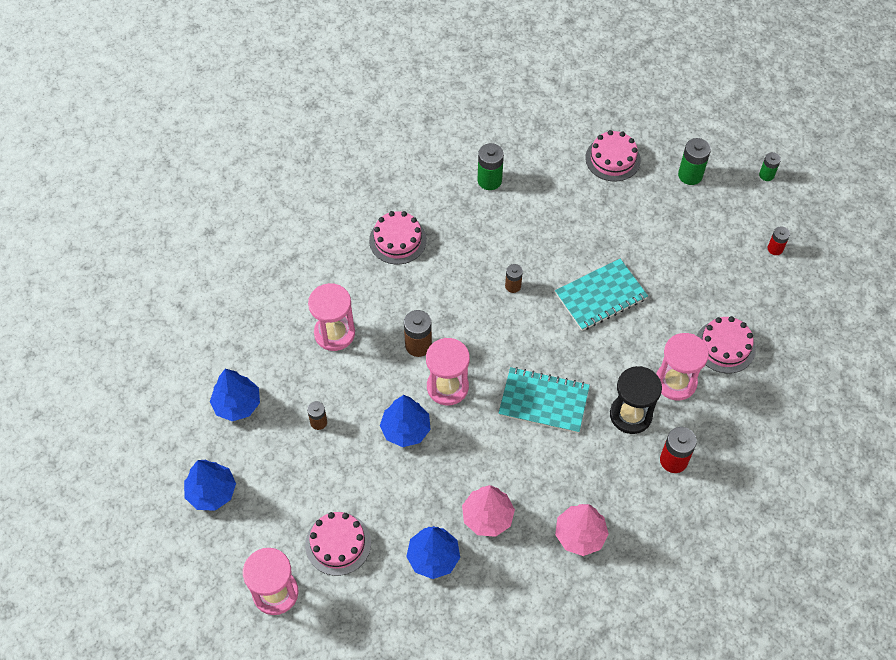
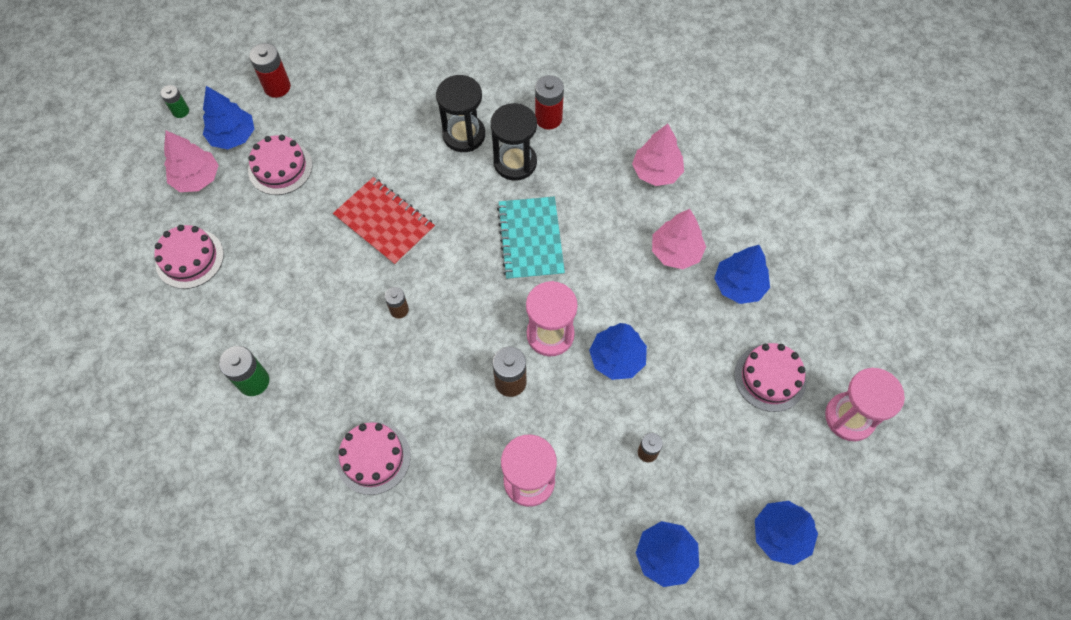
camera: 110 degrees left, 5 degrees up
(600, 296) = (384, 222): turquoise notebook -> red notebook
(675, 382) = (464, 135): pink hourglass -> black hourglass
(690, 175) = (197, 178): green battery -> pink tree
(725, 346) = (408, 105): pink cake -> pink cake (280, 168)
(727, 207) = (233, 136): none -> blue tree
(775, 249) = (277, 87): red battery -> red battery, size x1.61

